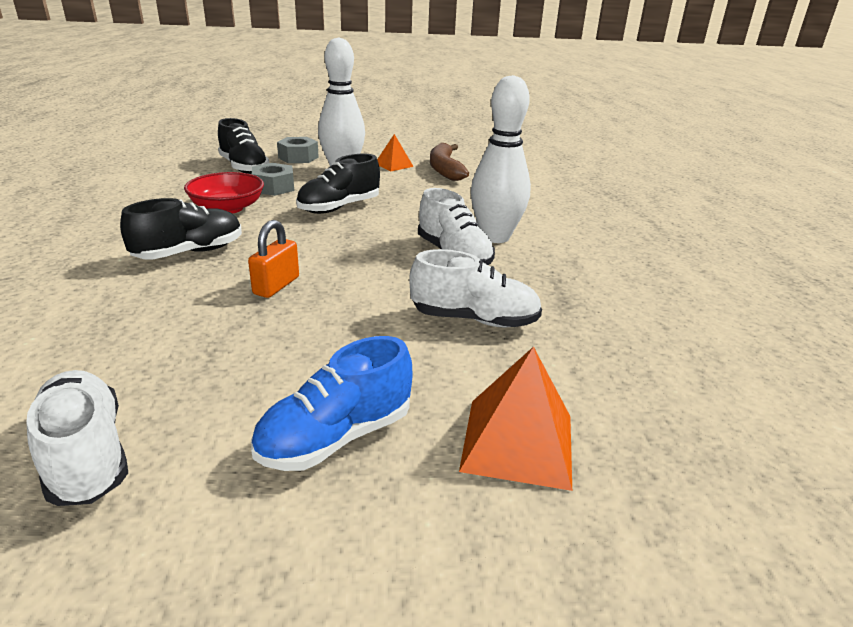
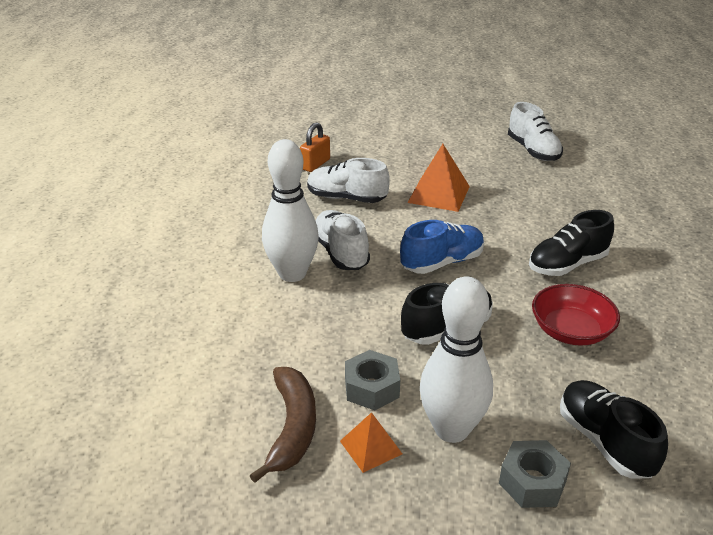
camera: 170 degrees left, 5 degrees up
(274, 187) = (536, 377): grey nut -> grey nut (372, 388)
(276, 285) = (482, 229): orange padlock -> orange padlock (315, 164)
(335, 437) = (430, 150): blue shoe -> blue shoe (442, 262)
(517, 442) = (350, 145): orange pyramid -> orange pyramid (439, 194)

